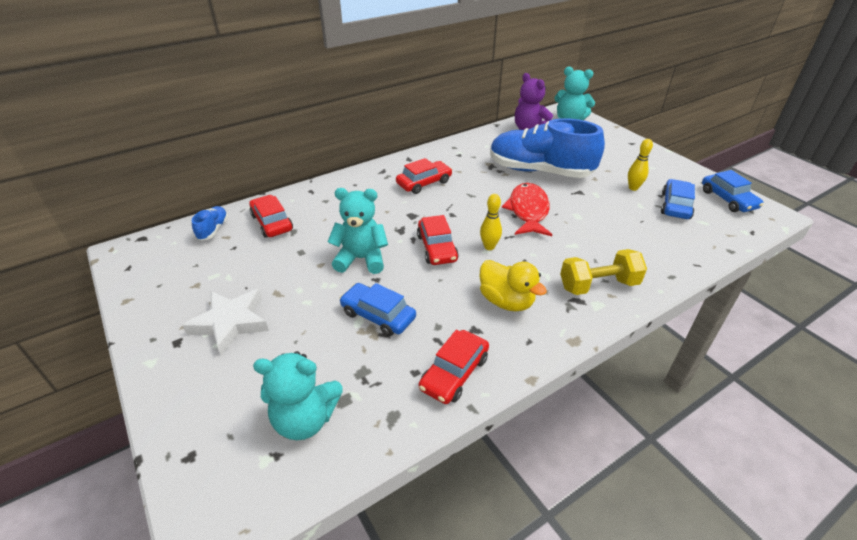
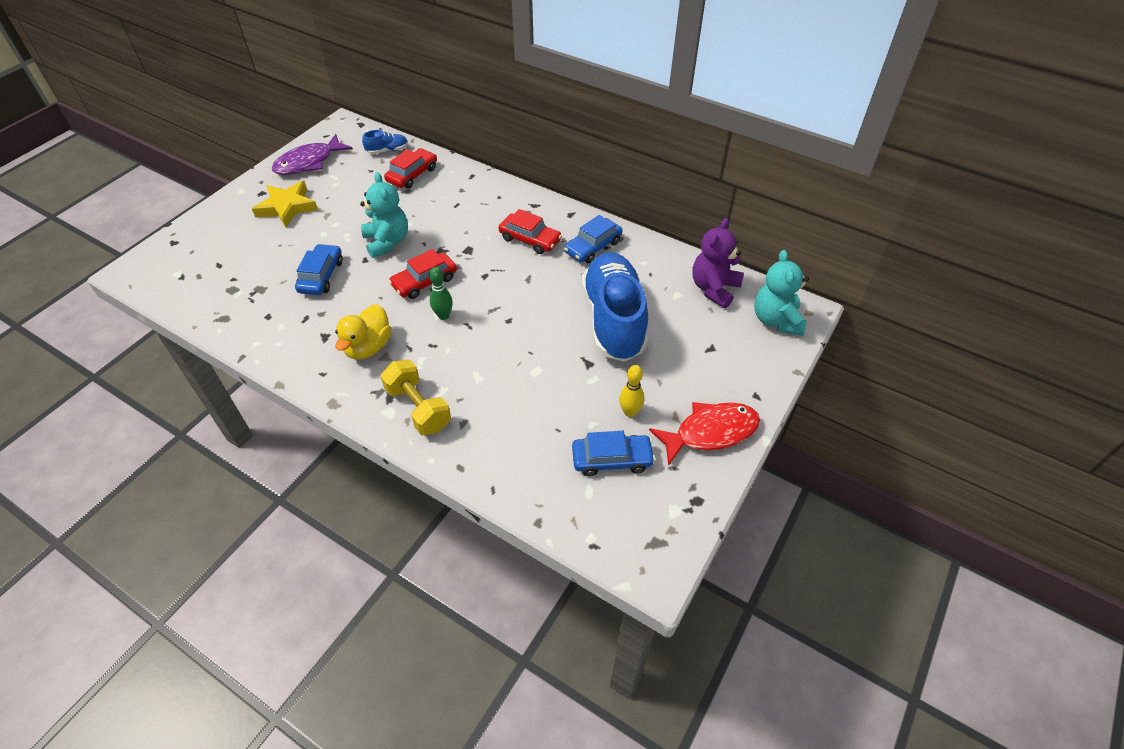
camera: 65 degrees right, 10 degrees up
(164, 290) = (309, 162): none -> purple fish
(231, 323) = (287, 207): white star -> yellow star
(305, 419) = (211, 278): turquoise teddy bear -> none
(454, 373) = (273, 337): red car -> none
(489, 247) = (443, 315): yellow bowling pin -> green bowling pin
(528, 211) = (522, 329): red fish -> red fish (710, 432)
(728, 199) = (663, 516): blue car -> blue car (593, 247)

